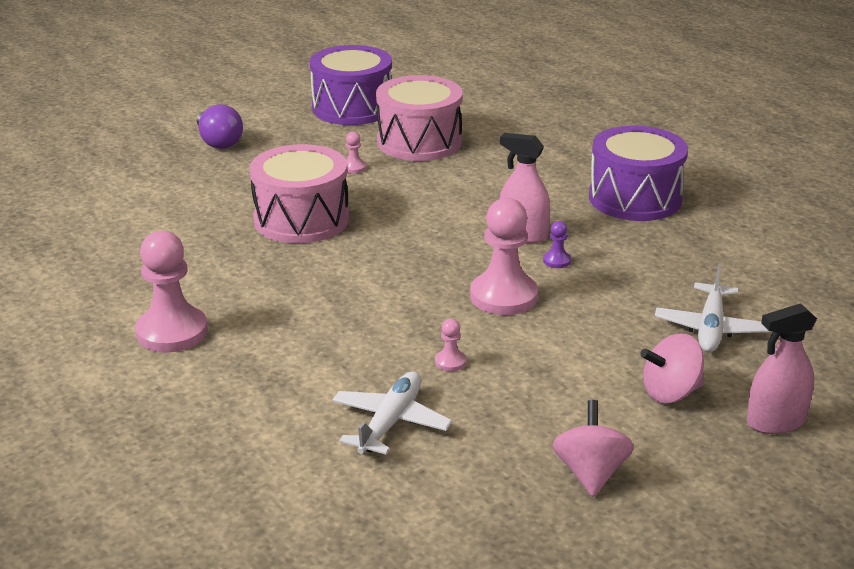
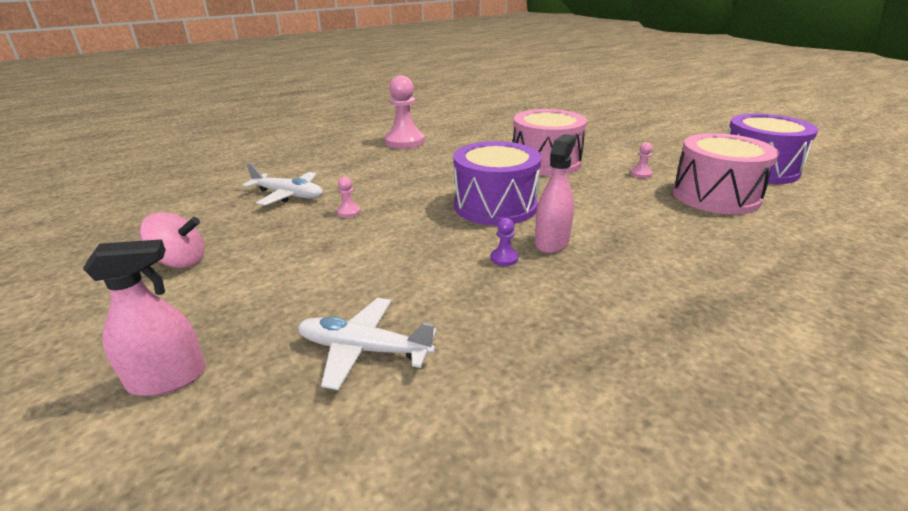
camera: 90 degrees right, 0 degrees up
(218, 142) = (648, 135): purple light bulb -> none
(503, 296) = (439, 232): pink pawn -> none
(635, 198) = (674, 317): purple drum -> purple drum (495, 206)
(670, 393) = (259, 309): pink spinning top -> none
(776, 422) = (167, 378): pink spray bottle -> pink spray bottle turned 90 degrees clockwise

